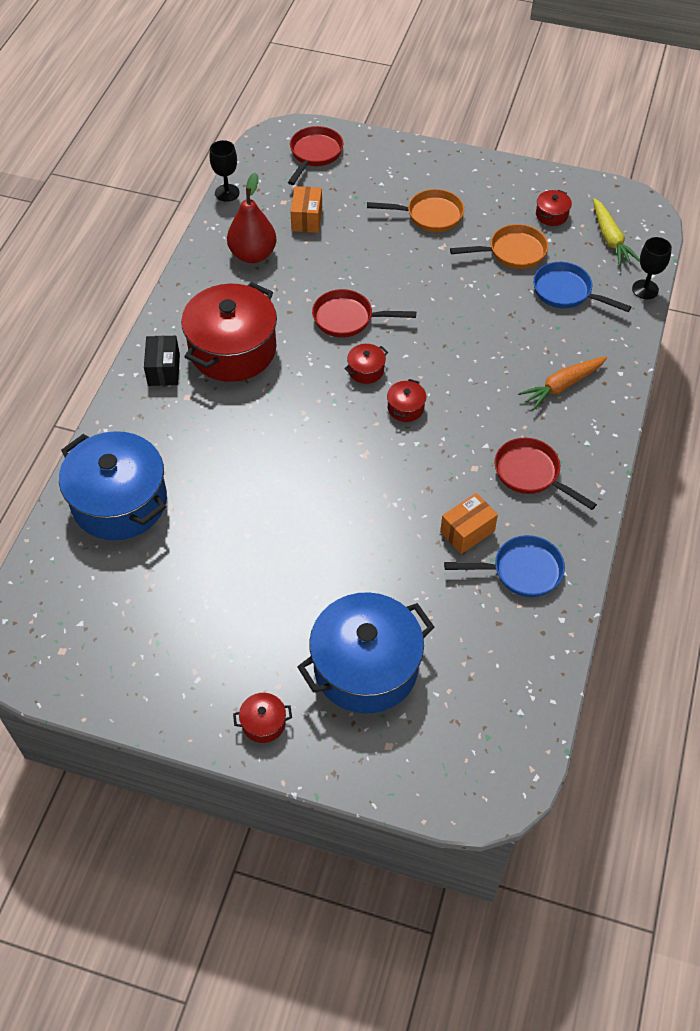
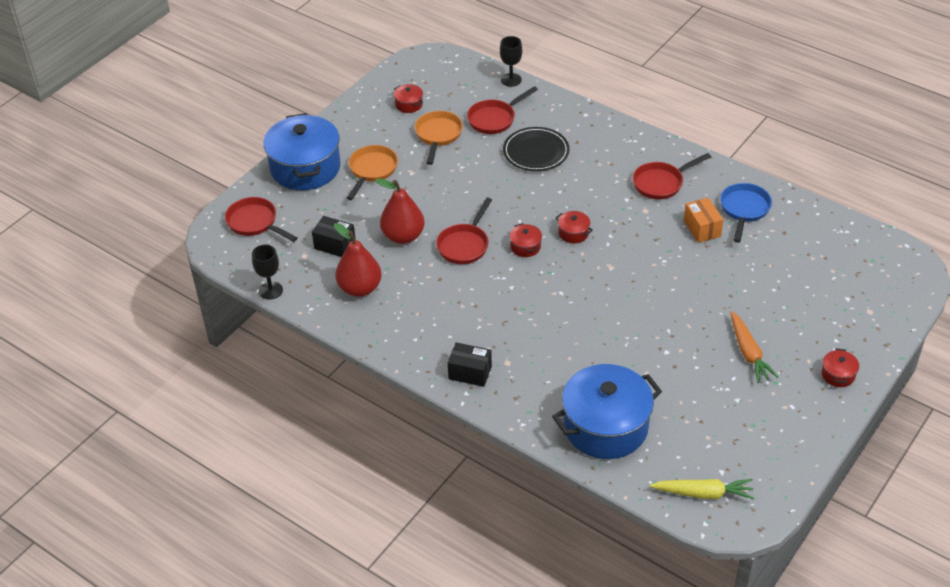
camera: 70 degrees left, 10 degrees down
(232, 349) = (467, 323): red pot -> none
(307, 219) = (335, 245): orange box -> black box
(341, 266) = (403, 236): none -> red pear
(365, 667) = (803, 309): blue pot -> blue pot (305, 168)
(528, 342) = (536, 152): none -> black plate
(562, 386) = (586, 146): orange carrot -> orange carrot (748, 352)
(566, 292) = (494, 119): blue pan -> red pan
(610, 238) = (450, 82): yellow carrot -> yellow carrot (703, 493)

